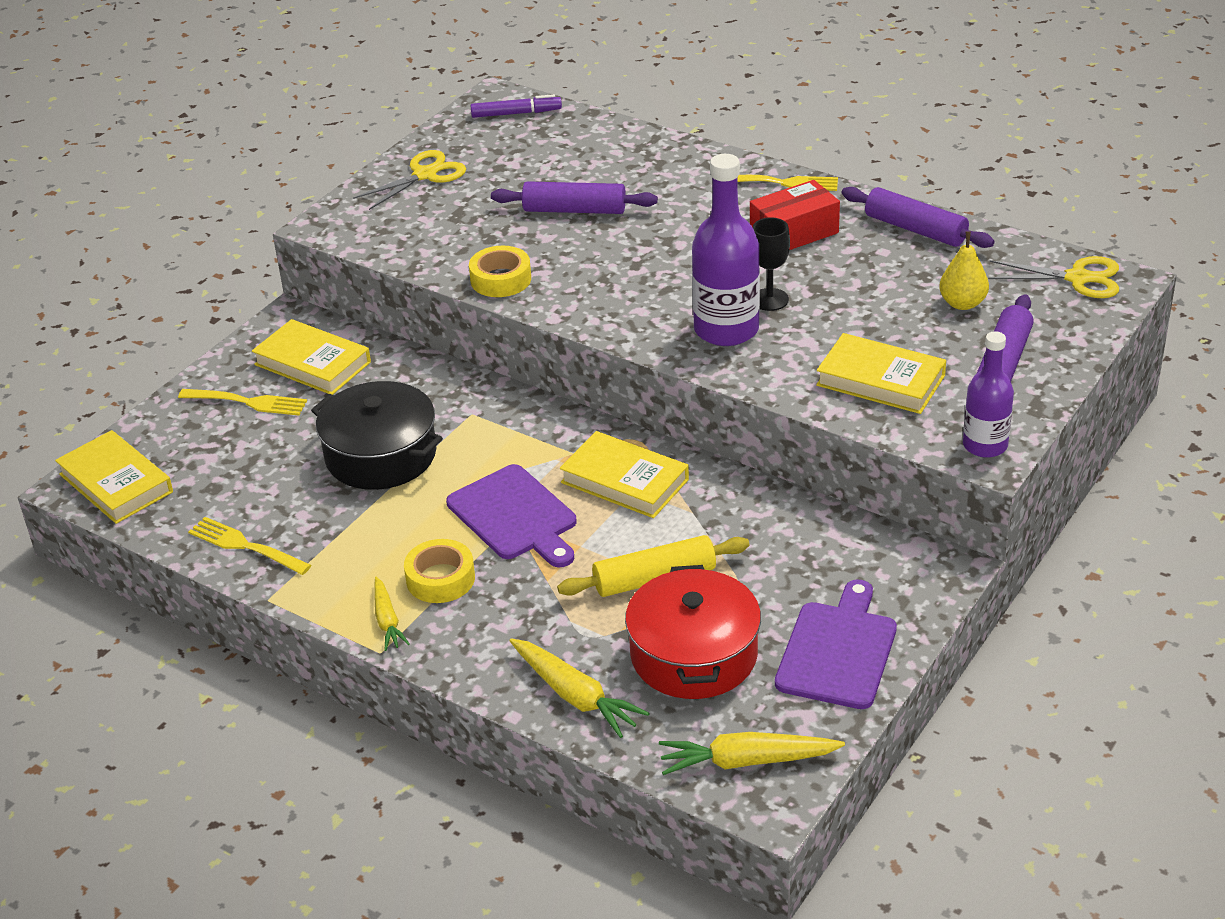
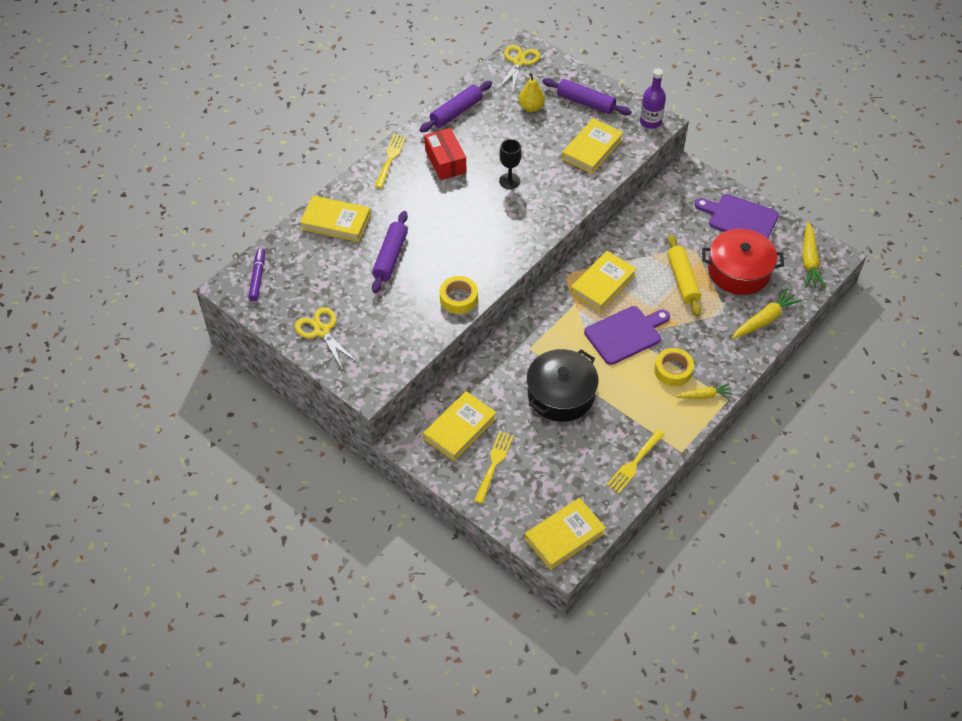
camera: 85 degrees left, 15 degrees up
(635, 156) = (336, 222): none -> yellow book
(726, 330) = (534, 202): purple bottle -> none

